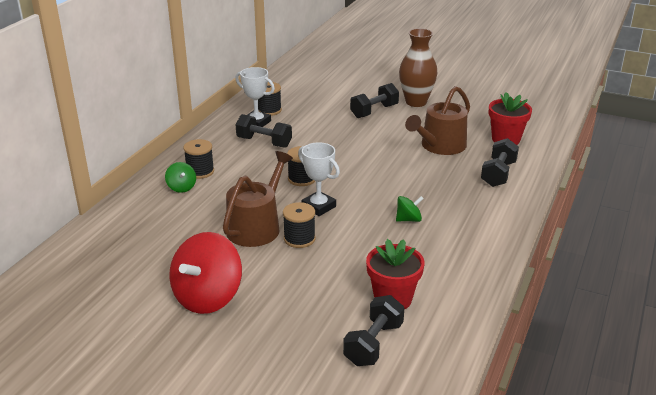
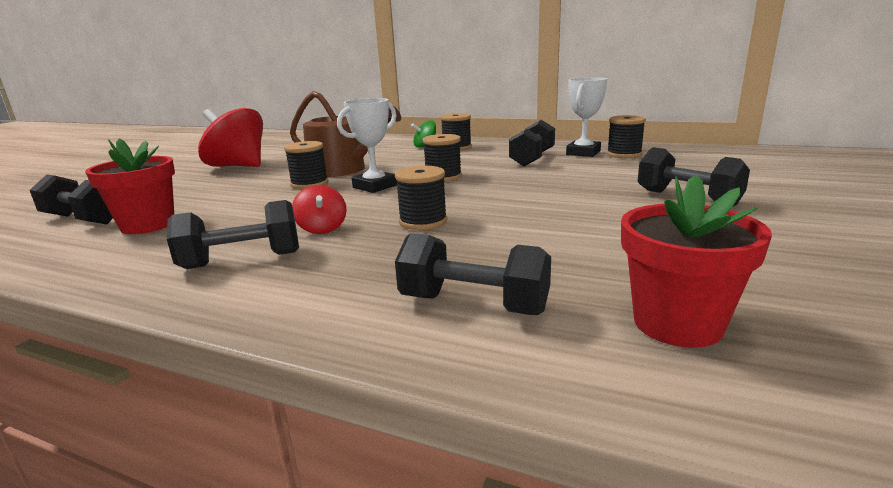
camera: 90 degrees right, 10 degrees down
(400, 186) = (423, 221): none -> black spool
(408, 219) = (322, 228): green spinning top -> red spinning top
(416, 102) = (778, 225): brown vase -> none
(440, 146) = (582, 247): brown watering can -> none
(457, 240) = (242, 260): none -> black dumbbell

